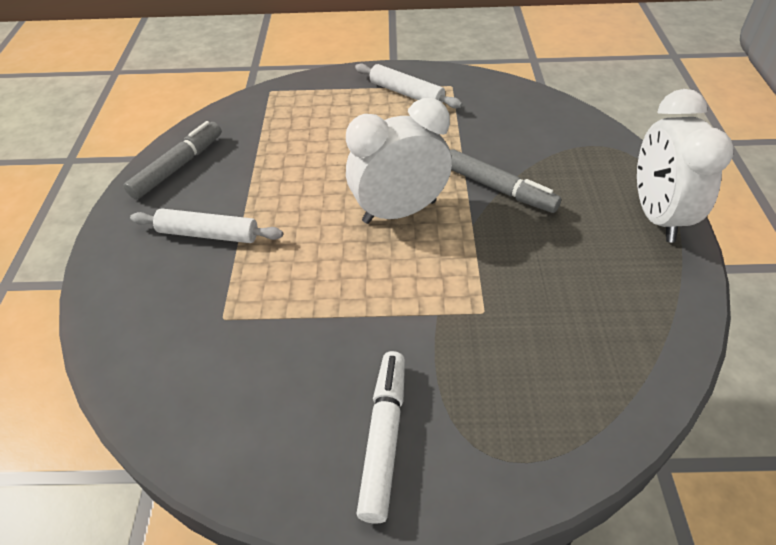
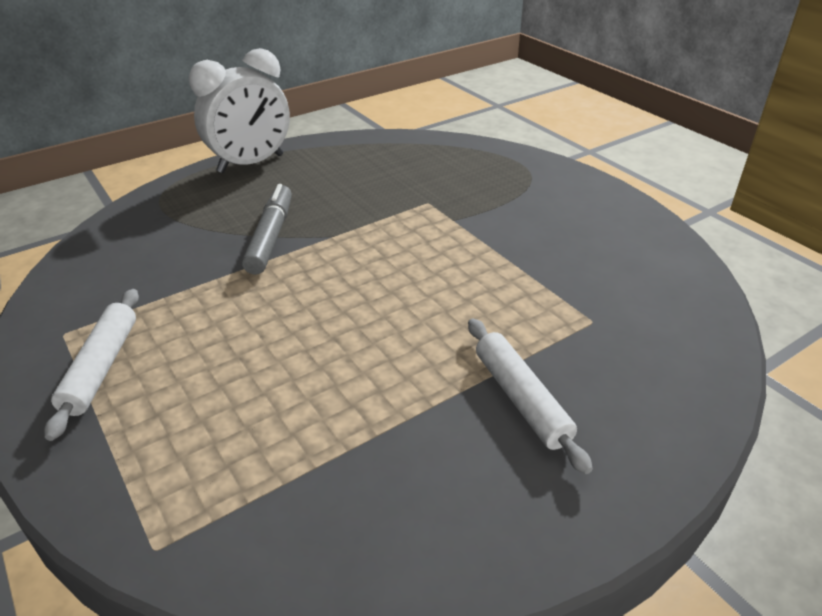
camera: 125 degrees left, 10 degrees down
(178, 167) = (445, 529): grey marker -> none
(384, 437) = (571, 205): white marker -> none
(399, 212) = (354, 279): white clock -> none

